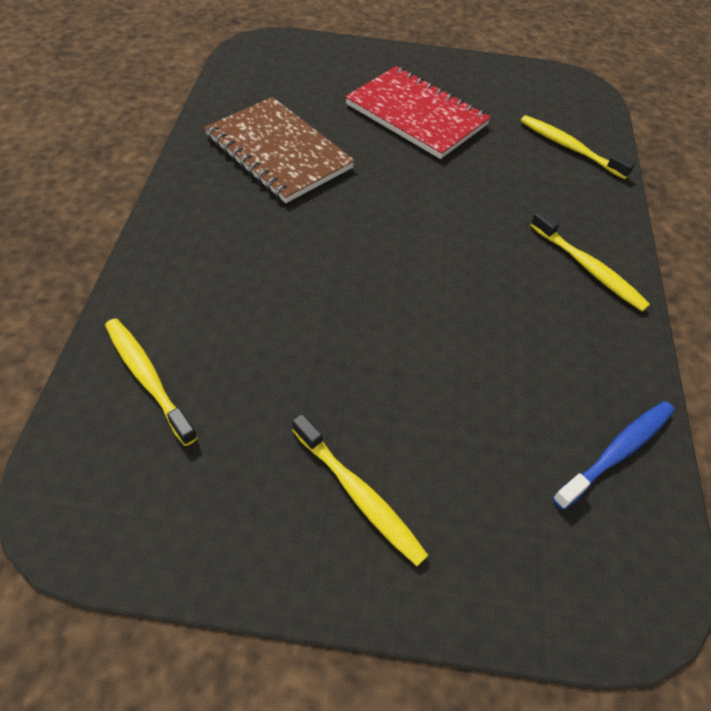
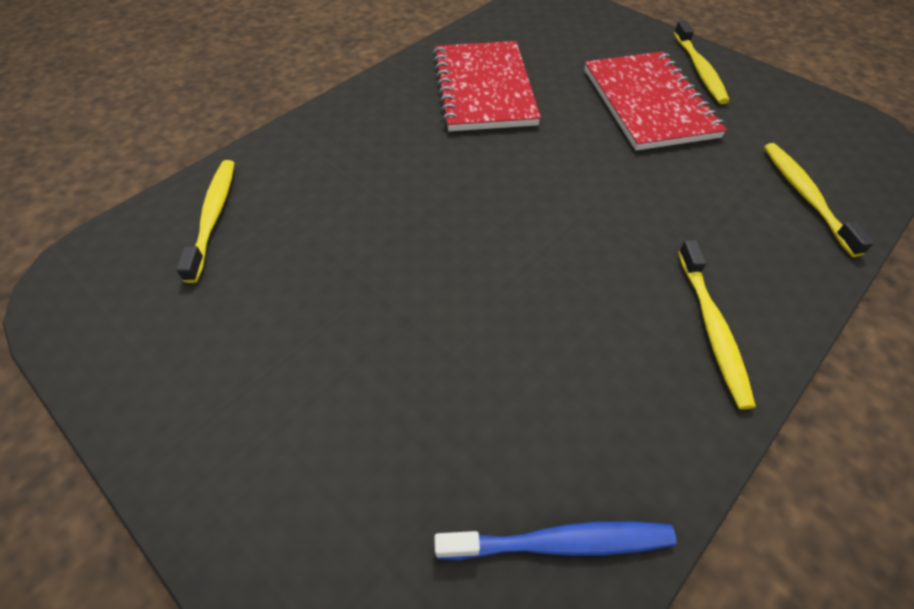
camera: 40 degrees right, 0 degrees up
(278, 152) = (484, 89): brown notebook -> red notebook
(359, 495) = (268, 407): yellow toothbrush -> yellow toothbrush (699, 69)

